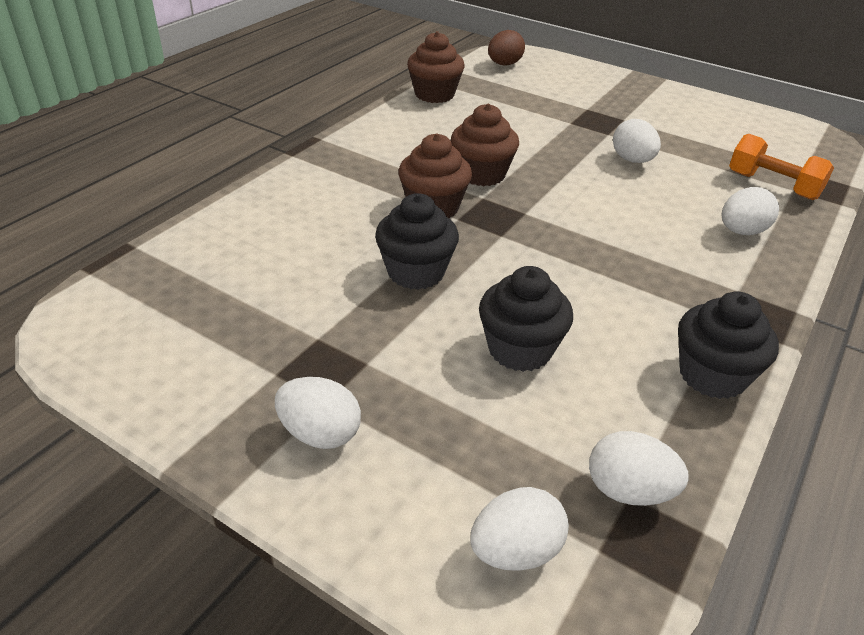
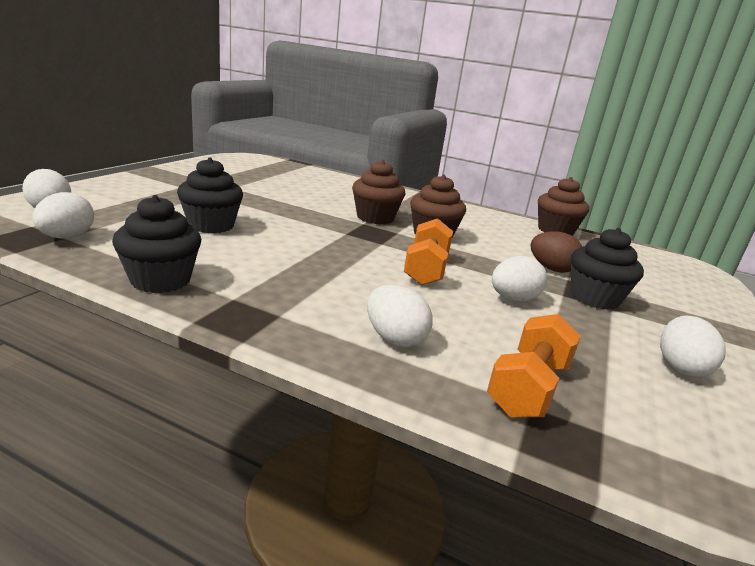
camera: 80 degrees right, 15 degrees down
(320, 434) = (158, 184): white egg -> white egg (680, 367)
(416, 272) = (295, 208): black cupcake -> black cupcake (594, 298)
(504, 64) = (662, 262): brown egg -> brown egg (551, 269)
(588, 194) = (426, 269): none -> orange dumbbell

